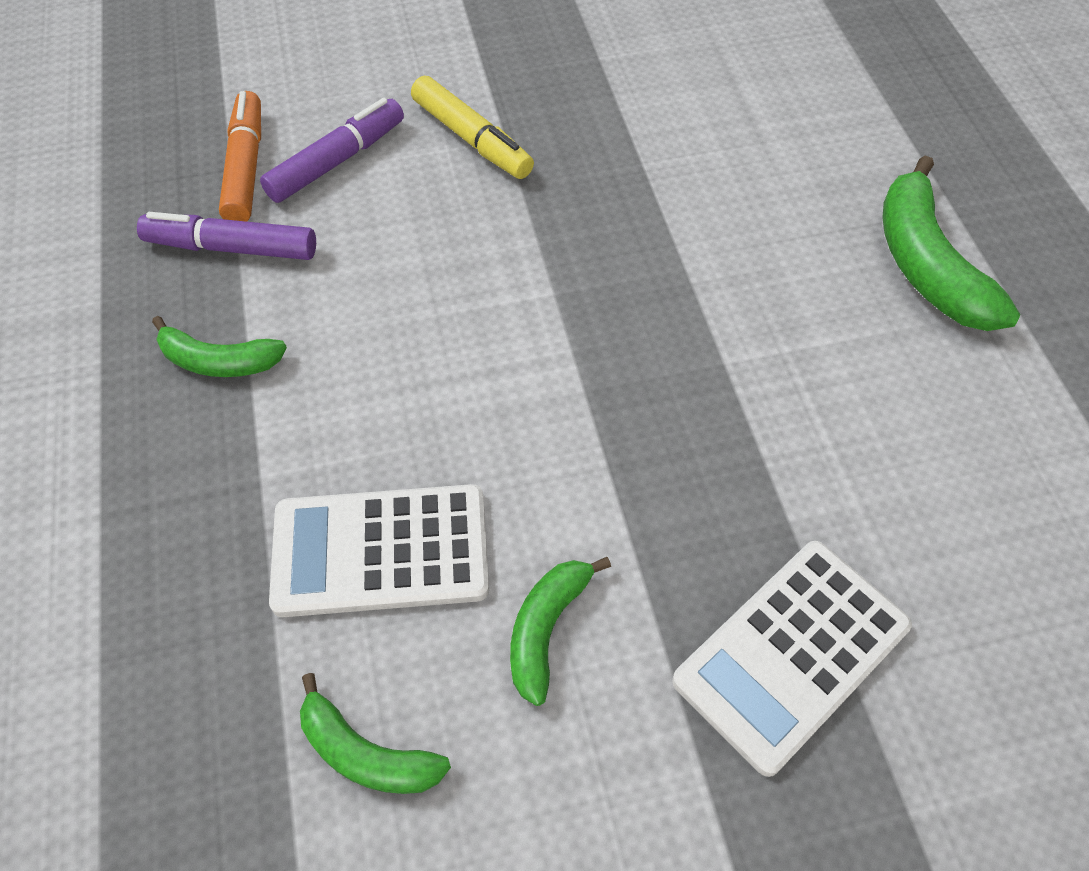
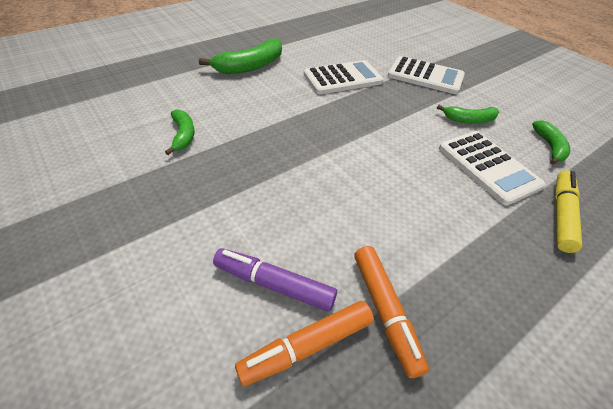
camera: 115 degrees left, 10 degrees down
(219, 361) = (463, 270): green banana -> green banana (183, 135)
(232, 248) = (385, 311): purple marker -> orange marker
(472, 139) = (224, 217): yellow marker -> yellow marker (561, 215)
(825, 431) = (342, 78): none -> white calculator

